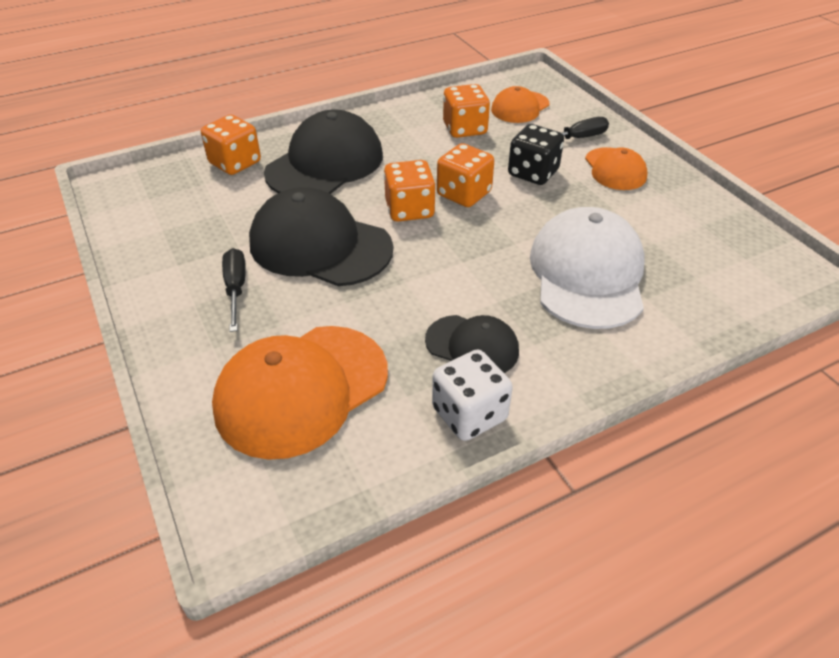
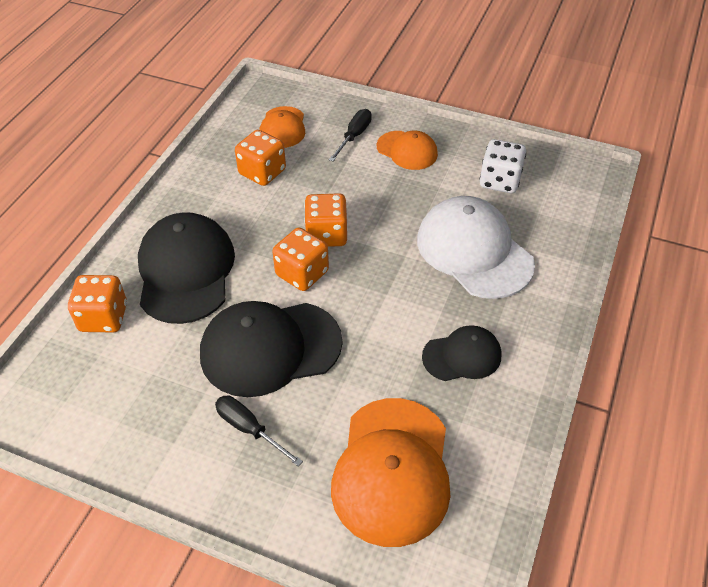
camera: 40 degrees left, 5 degrees up
(469, 414) = (511, 406): white dice -> white dice (500, 181)
(533, 173) = (355, 186): black dice -> none

